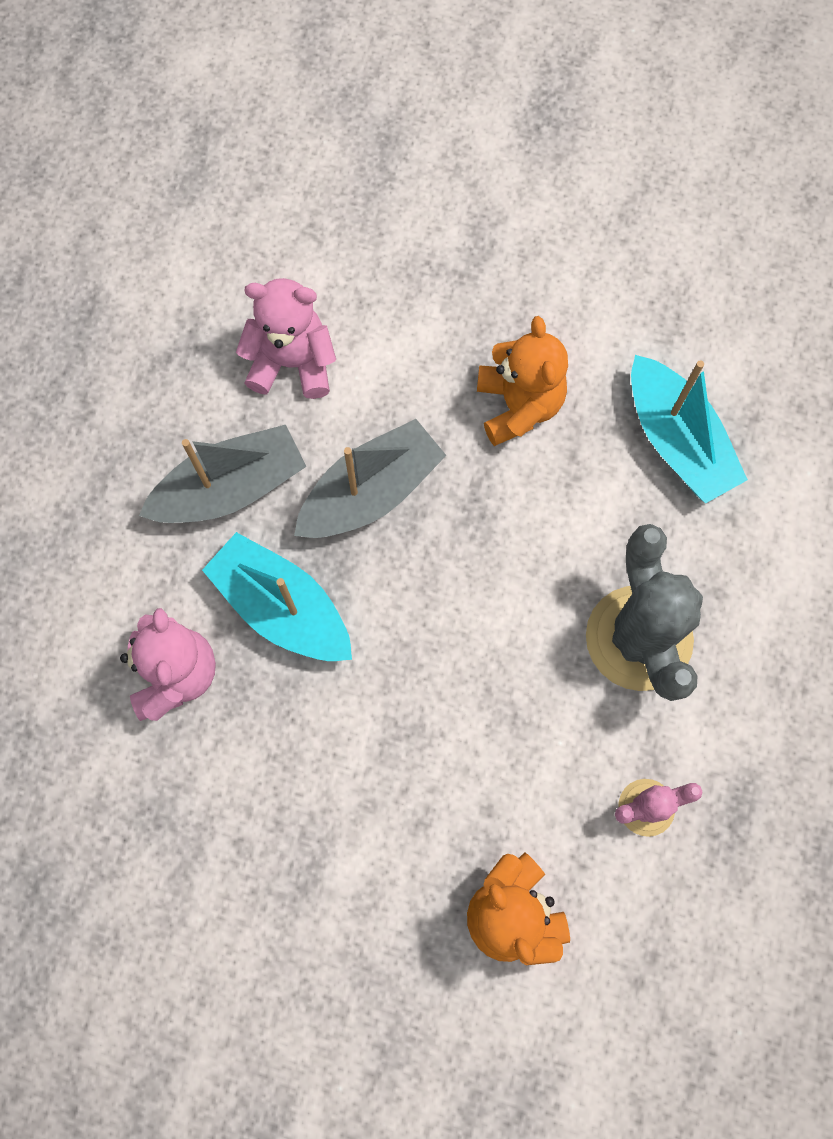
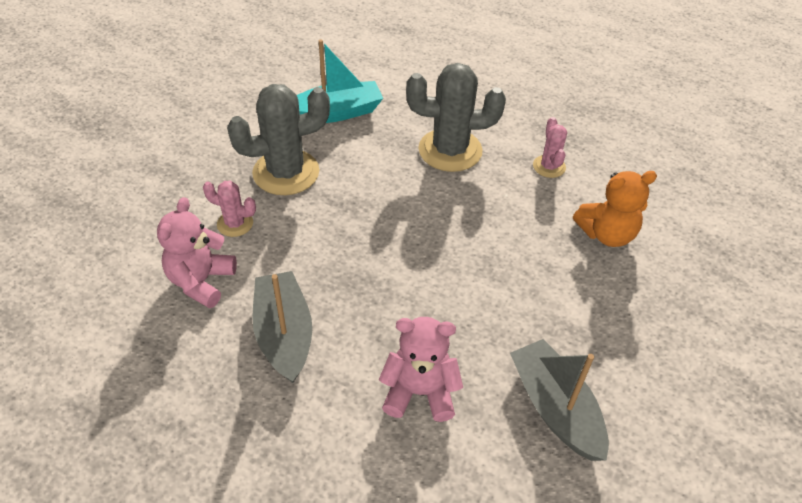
camera: 80 degrees left, 25 degrees down
(282, 607) = (385, 317): turquoise boat -> none
(371, 492) = (317, 254): grey boat -> grey boat (555, 408)
(400, 370) = (235, 224): none -> pink cactus
(518, 405) = (286, 172): orange teddy bear -> grey cactus

